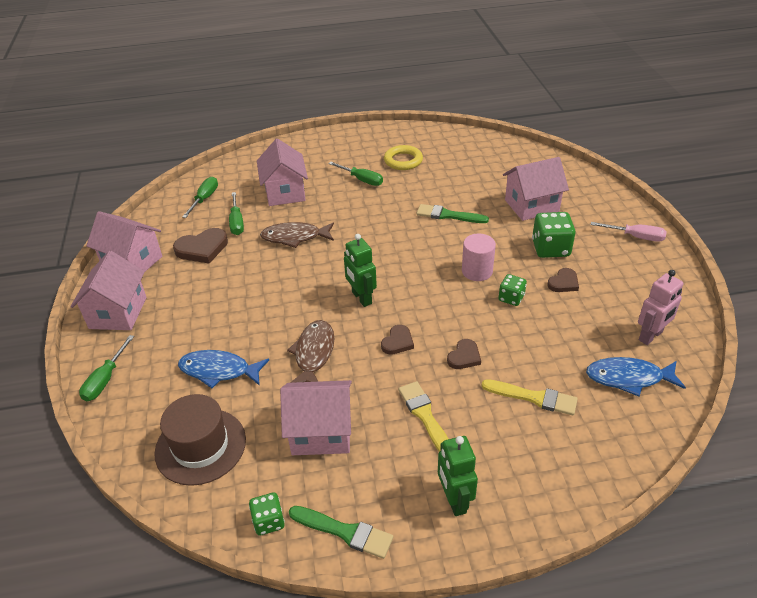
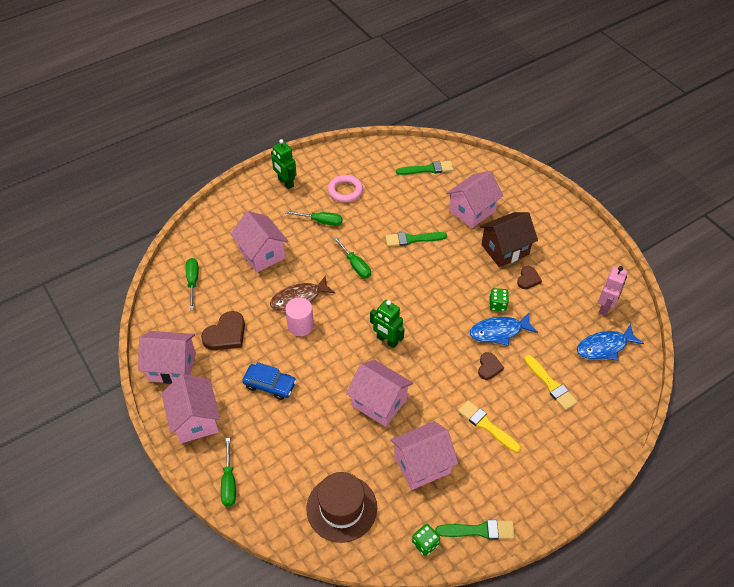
camera: 25 degrees left, 10 degrees up
(212, 303) = (270, 385): none -> blue car
(219, 370) = (315, 442): blue fish -> blue fish (499, 332)
(237, 222) = (239, 298): green screwdriver -> green screwdriver (355, 265)
(314, 354) = (379, 402): brown fish -> pink house
(397, 342) = (435, 371): brown heart -> none
(403, 161) = (345, 191): yellow ring -> pink ring
(454, 500) = (537, 480): green robot -> green robot (285, 183)
(477, 271) = (461, 288): pink cylinder -> pink cylinder (300, 325)
(502, 161) = (427, 169): none -> green brush
(533, 397) = (550, 384): yellow brush -> yellow brush turned 60 degrees clockwise
(550, 248) = (505, 249): green dice -> brown house
(636, 237) = (560, 220): pink screwdriver -> none

